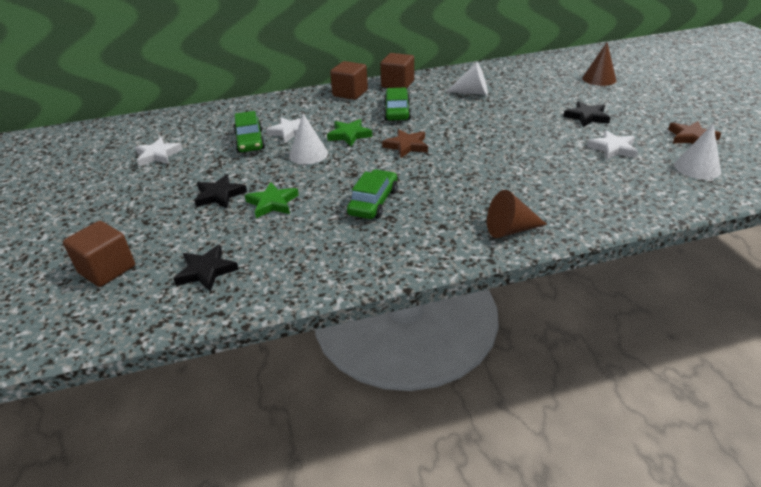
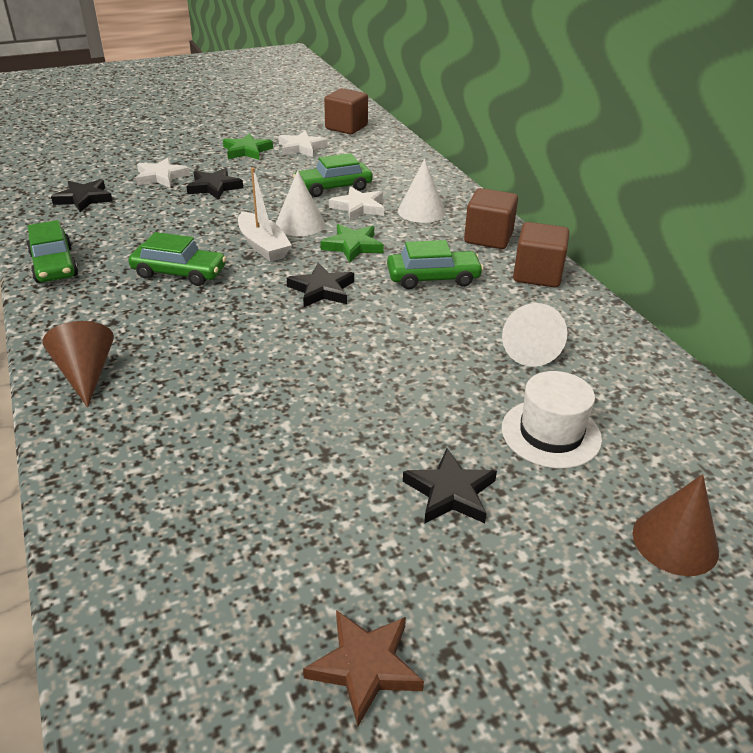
camera: 80 degrees right, 0 degrees up
(107, 269) = (105, 160): brown cube -> brown cube (346, 127)
(272, 203) = (192, 215): green star -> green star (247, 151)
(339, 168) = (263, 246): none -> white boat
(346, 269) = (54, 265): none -> green car
(406, 146) = (322, 290): brown star -> black star
(539, 93) = (551, 433): none -> white hat
(613, 148) = (312, 513): white star -> white star (161, 177)
(697, 168) = (223, 640): white cone -> white cone (421, 211)

